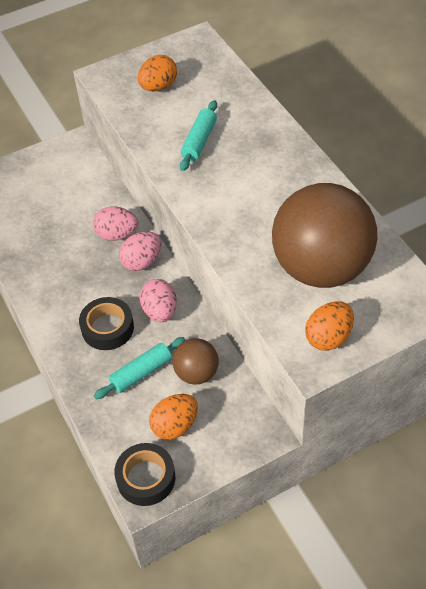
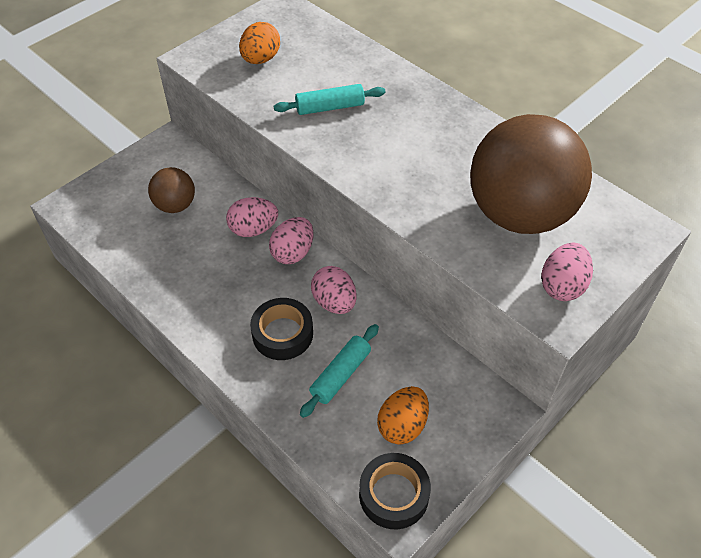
camera: 20 degrees left, 0 degrees up
(196, 373) = (402, 361): brown ball -> brown ball (175, 205)
(199, 141) = (330, 107): turquoise rolling pin -> turquoise rolling pin turned 75 degrees clockwise
(328, 337) = (562, 286): orange egg -> pink egg

